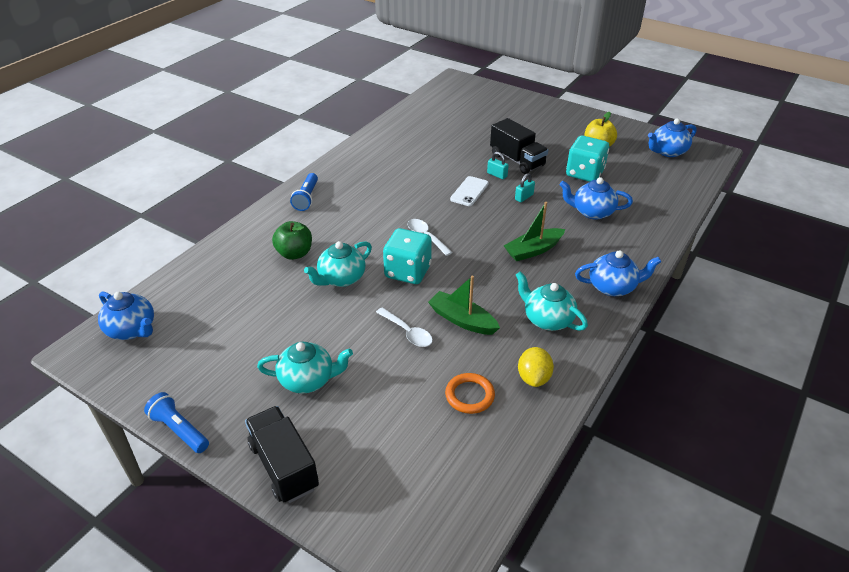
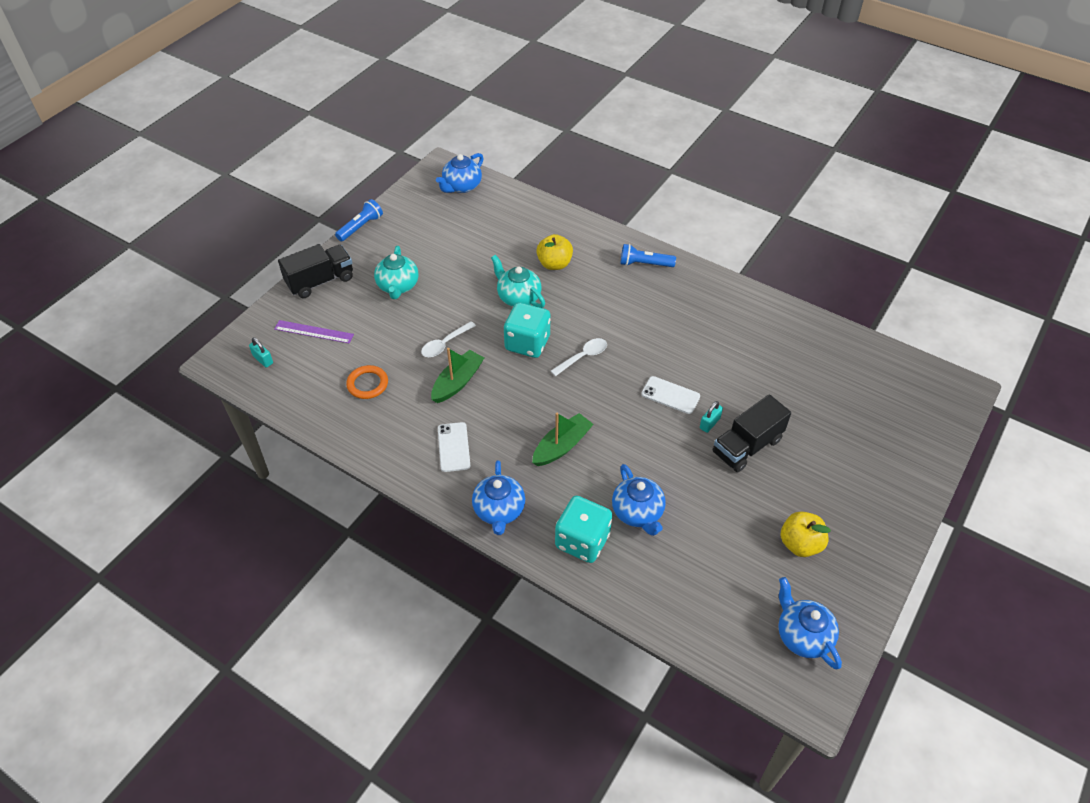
camera: 90 degrees right, 10 degrees up
(294, 253) = (554, 264): green apple -> yellow apple
(381, 461) = (314, 332): none -> purple ruler
(524, 197) = (664, 446): turquoise padlock -> turquoise padlock (263, 359)
(533, 250) = (562, 446): green boat -> green boat turned 75 degrees clockwise
(533, 378) = (381, 429): yellow lemon -> none
(547, 319) = (454, 447): turquoise teapot -> white phone
(584, 173) = (726, 517): turquoise dice -> turquoise dice (582, 541)
(592, 212) = (637, 512): blue teapot -> blue teapot turned 150 degrees clockwise

